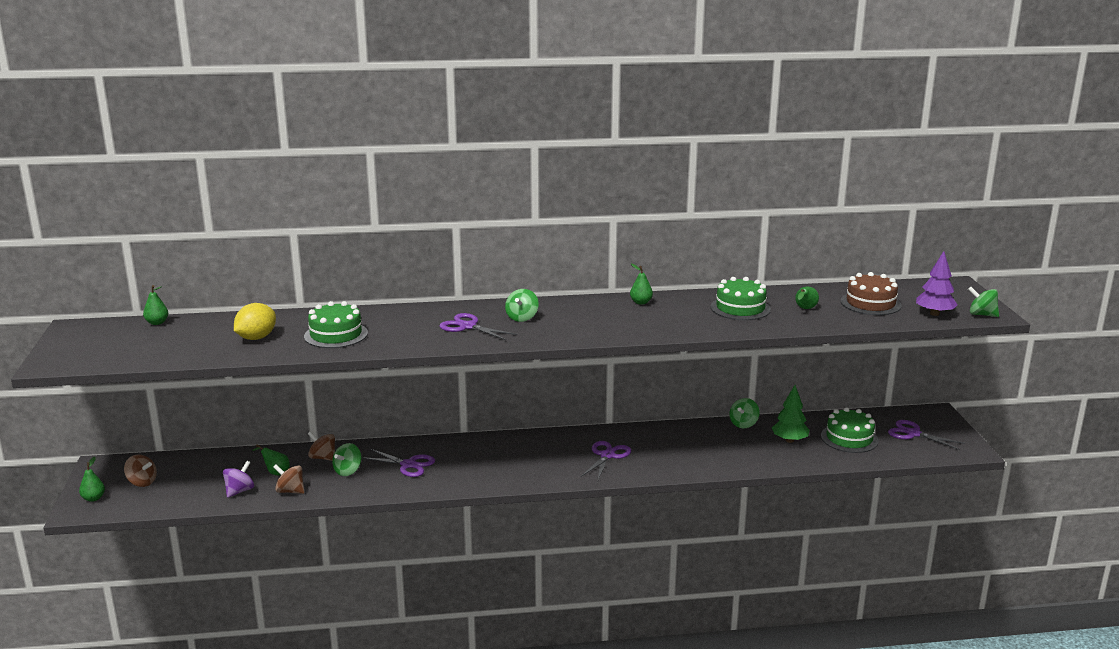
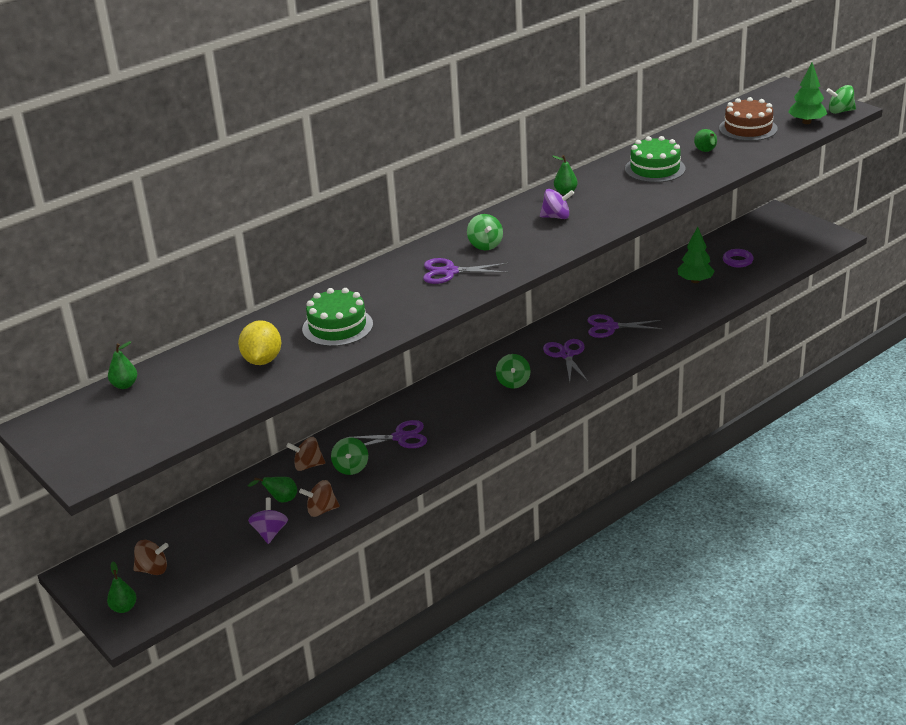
camera: 30 degrees left, 10 degrees up
(606, 316) = (556, 217): none -> purple spinning top
(743, 424) = (642, 280): green spinning top -> green spinning top (513, 382)
(849, 438) = (737, 261): green cake -> purple ring
(913, 433) = (779, 238): purple scissors -> purple scissors (610, 327)
(934, 314) = (806, 122): purple tree -> green tree

